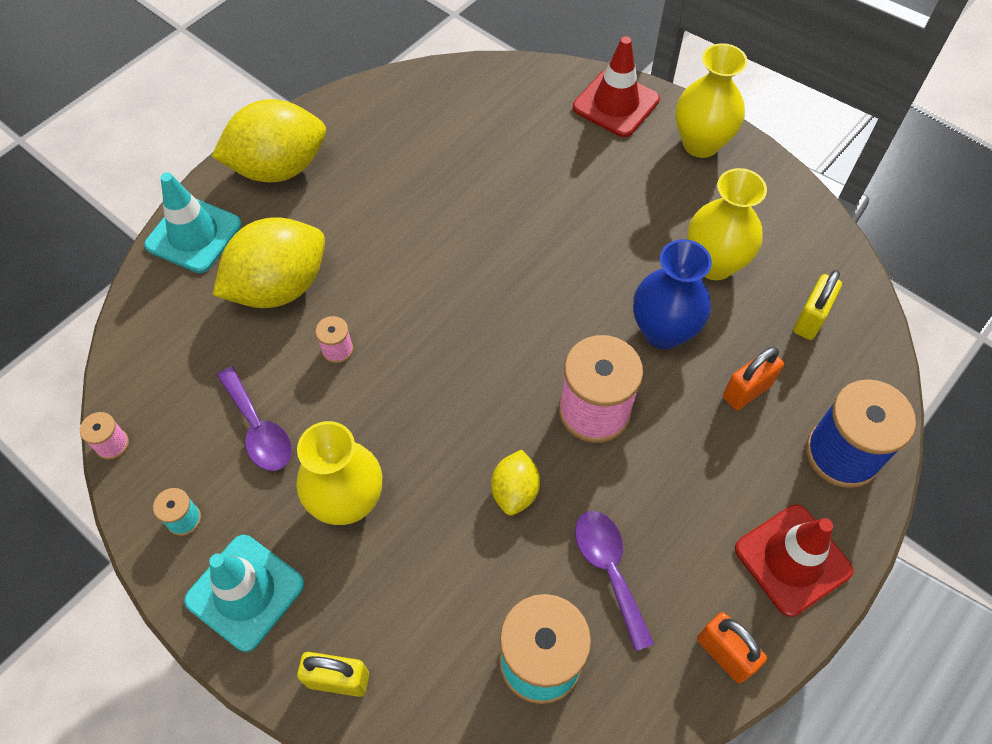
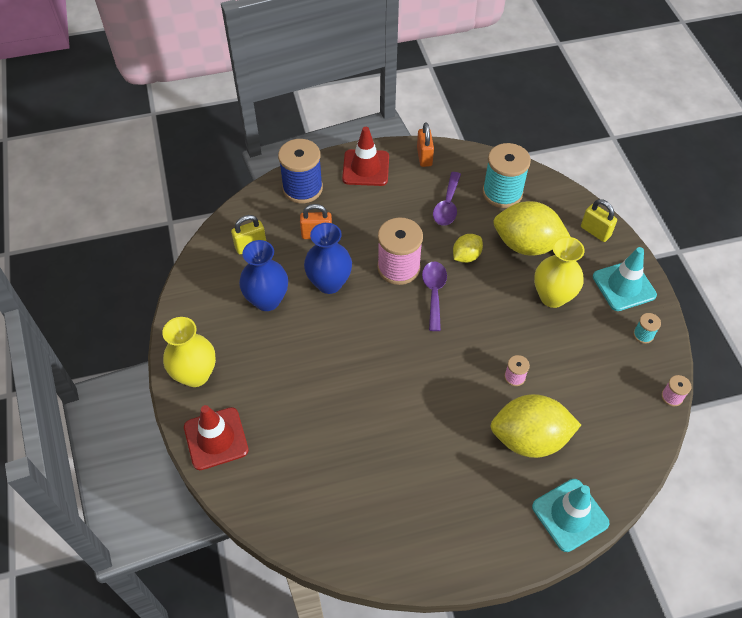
camera: 145 degrees left, 5 degrees down
(258, 429) = (583, 358): purple spoon -> purple spoon (434, 292)
(279, 168) = (483, 536): yellow lemon -> yellow lemon (526, 245)
(714, 264) = (267, 300): yellow vase -> blue vase

